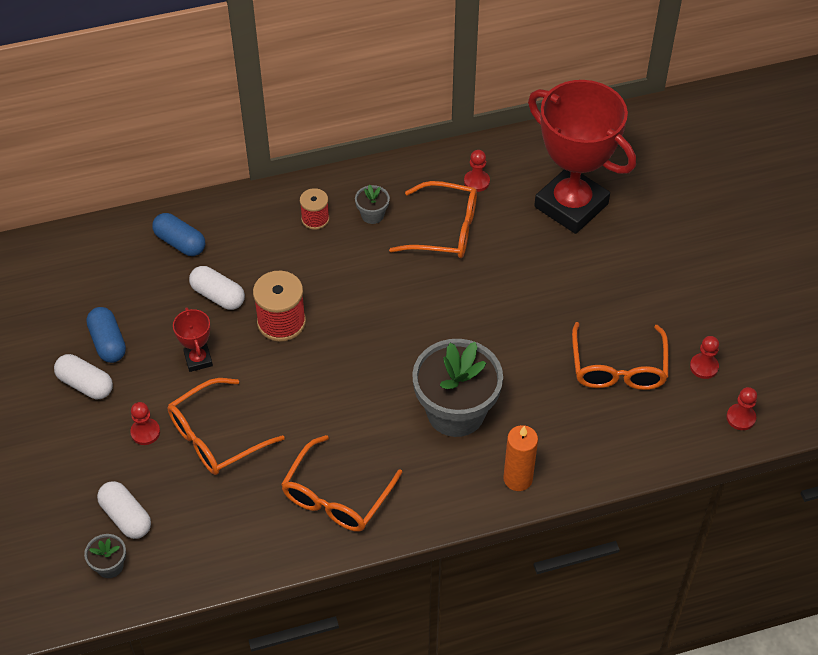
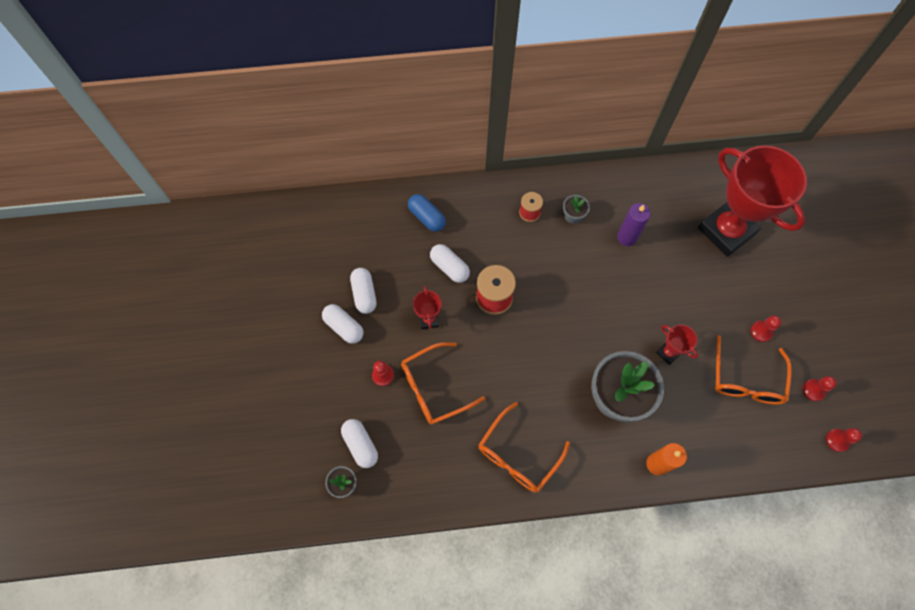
camera: 10 degrees right, 15 degrees up
(108, 342) = (364, 294): blue capsule -> white capsule
(445, 230) = (626, 237): orange glasses -> purple candle
(476, 182) = (655, 199): red pawn -> red pawn (761, 331)
(515, 352) = (668, 352): none -> red trophy

